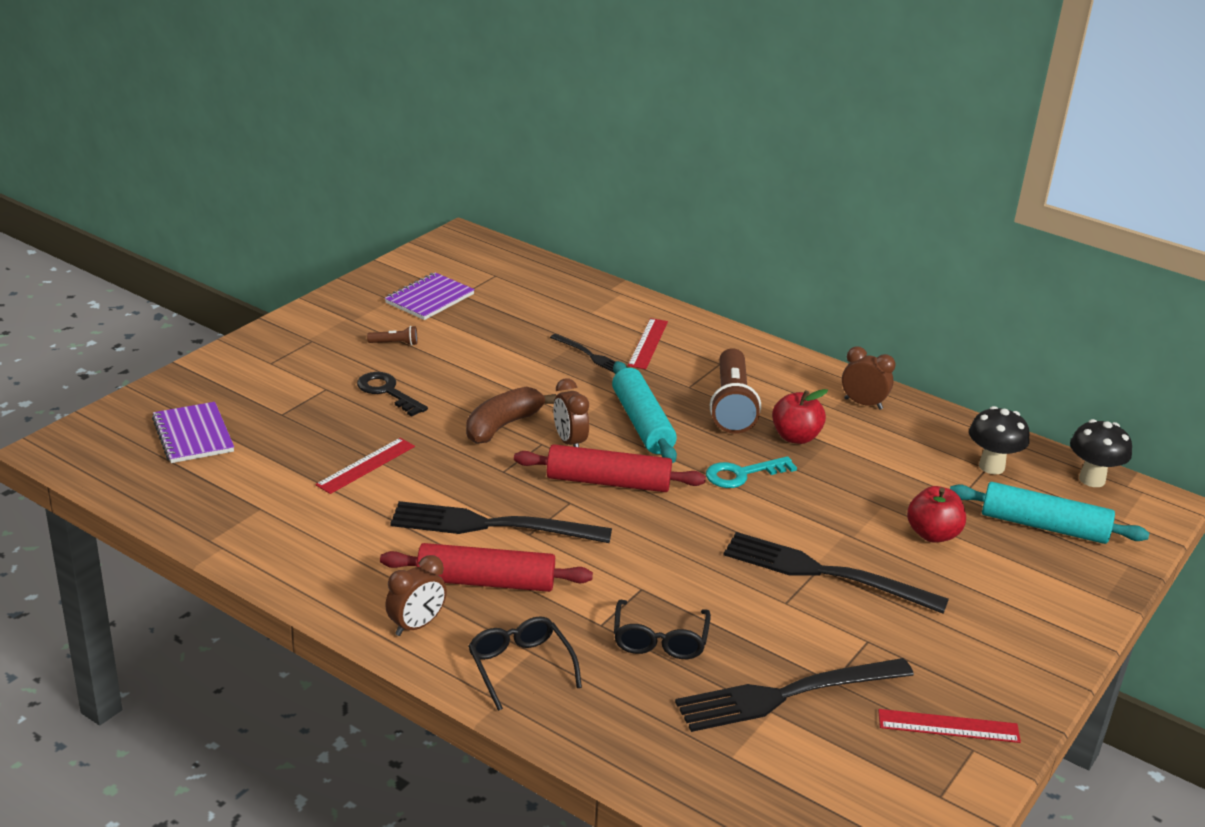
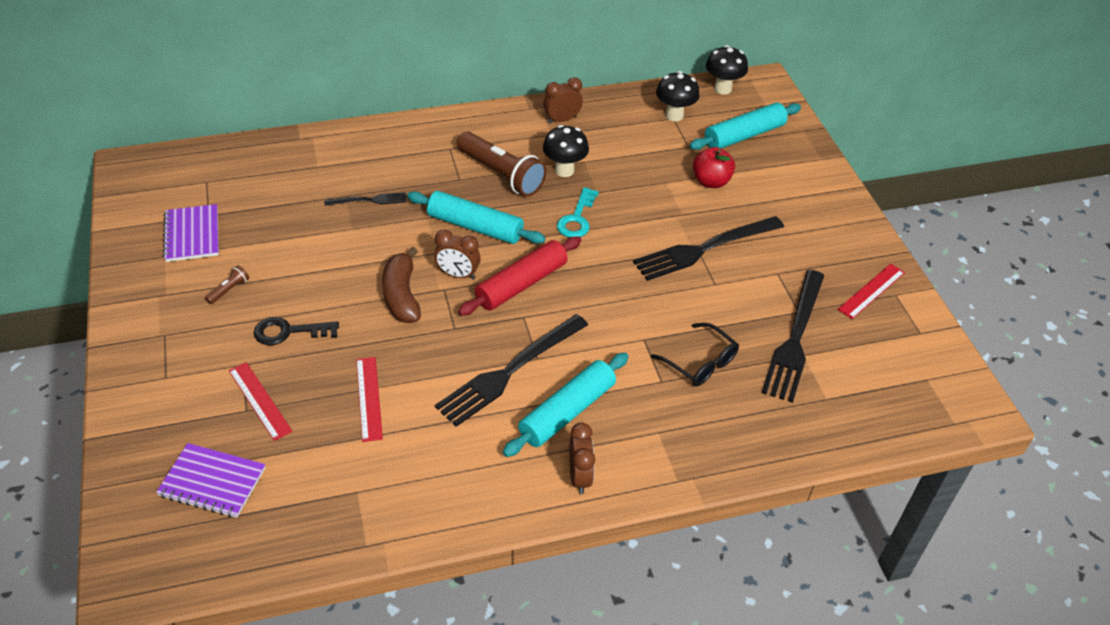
camera: 50 degrees left, 15 degrees up
(485, 582) = (567, 412): red rolling pin -> turquoise rolling pin
(520, 666) = (668, 447): black glasses -> none
(648, 343) = (388, 164): red ruler -> red ruler (259, 400)
(795, 437) = (564, 170): red apple -> black mushroom

